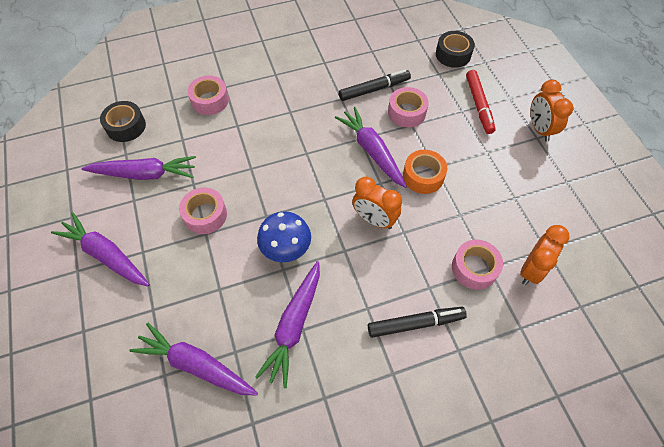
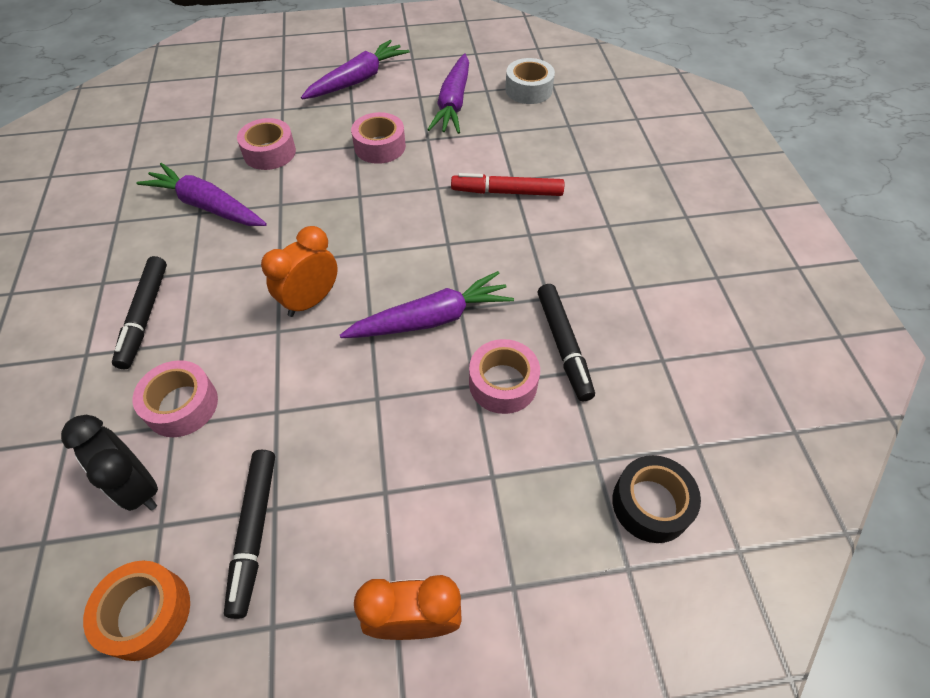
camera: 100 degrees right, 5 degrees down
(126, 126) = (528, 89): black tape -> white tape
(196, 365) = (208, 135): purple carrot -> none
(210, 100) = (562, 157): pink tape -> pink tape (269, 152)
(286, 247) = (307, 208): blue mushroom -> none
(423, 176) = (364, 377): orange tape -> orange tape (146, 613)
(479, 105) = (501, 513): red marker -> red marker (507, 192)
(530, 203) = (254, 532): none -> black marker
(531, 270) = (138, 487): orange clock -> black clock

